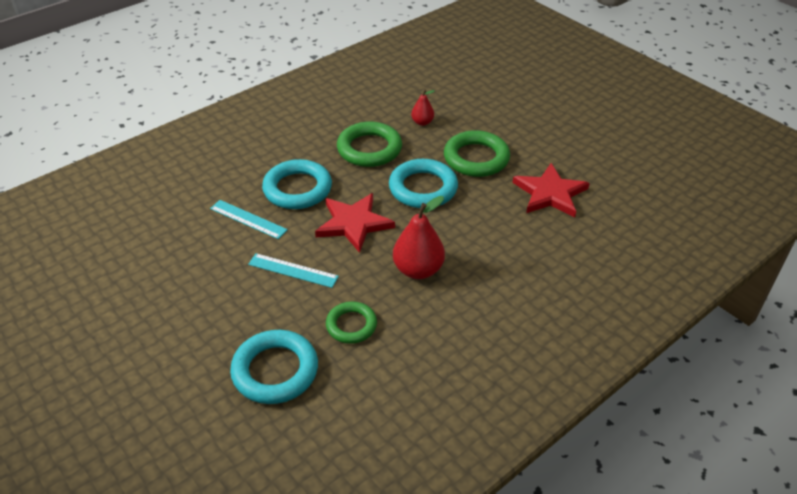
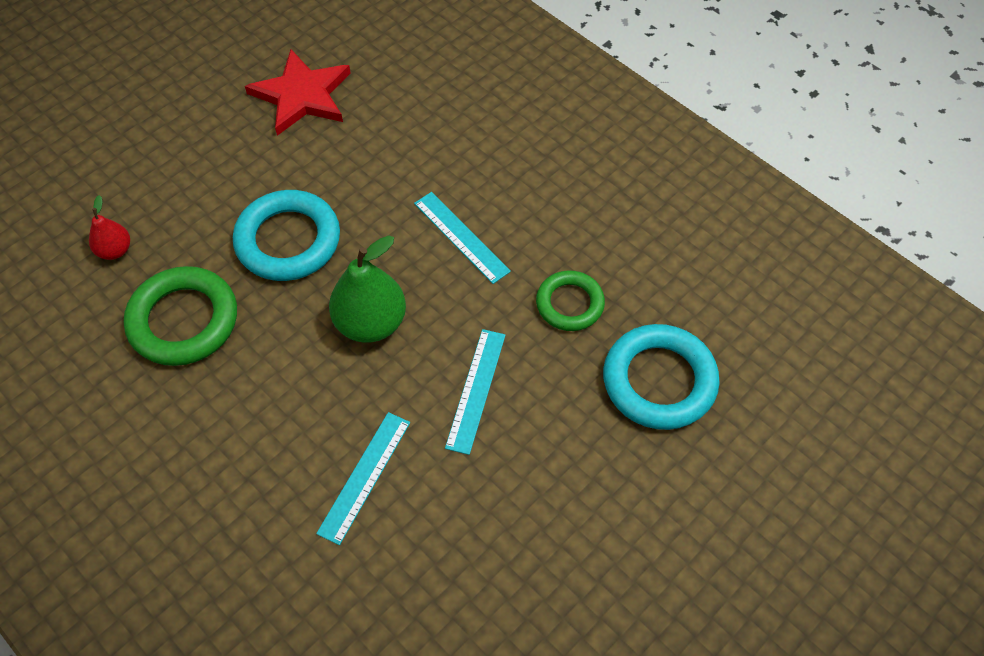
camera: 95 degrees left, 15 degrees up
(297, 189) = (287, 414): turquoise ring -> none
(354, 223) = (371, 323): red star -> green pear
(418, 270) = (461, 237): red pear -> turquoise ruler
(476, 158) = (218, 177): green ring -> none

